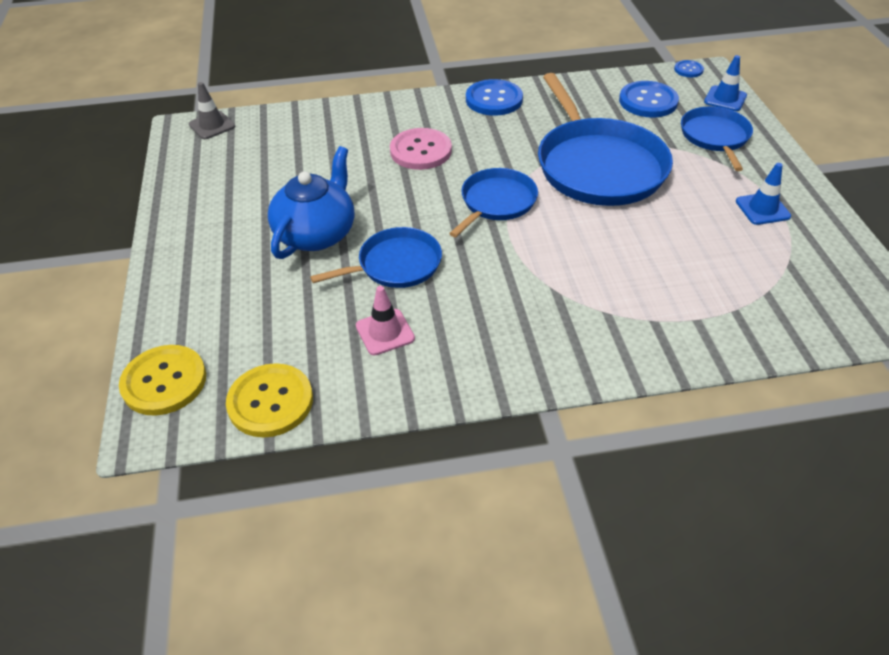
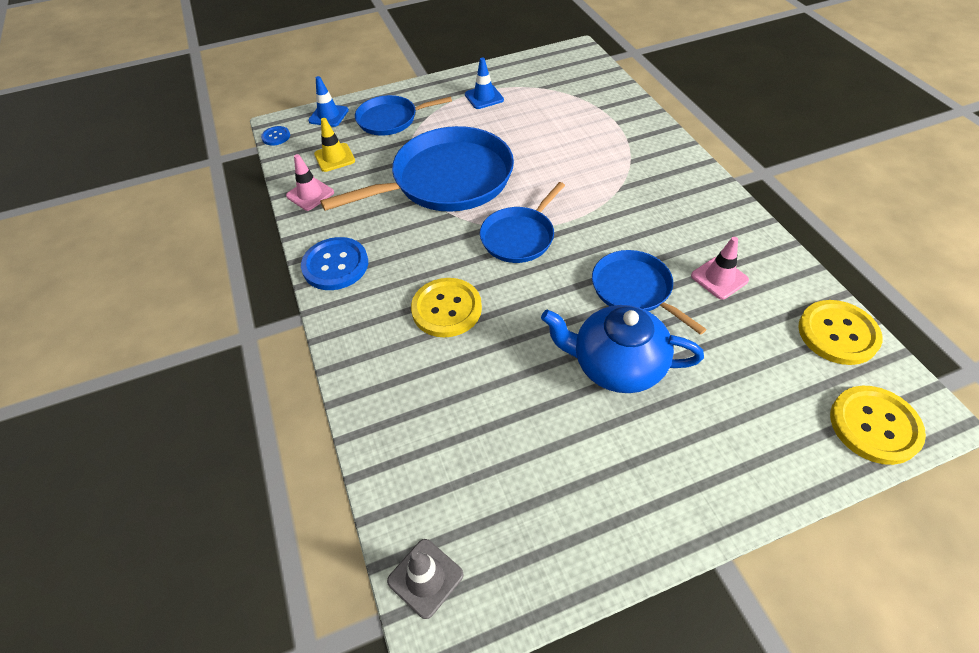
camera: 100 degrees left, 5 degrees up
(421, 151) = (446, 309): pink button -> yellow button
(496, 202) = (519, 236): blue pan -> blue pan turned 75 degrees counterclockwise
(592, 88) = (310, 194): none -> pink traffic cone
(648, 101) = (334, 158): blue button -> yellow traffic cone

